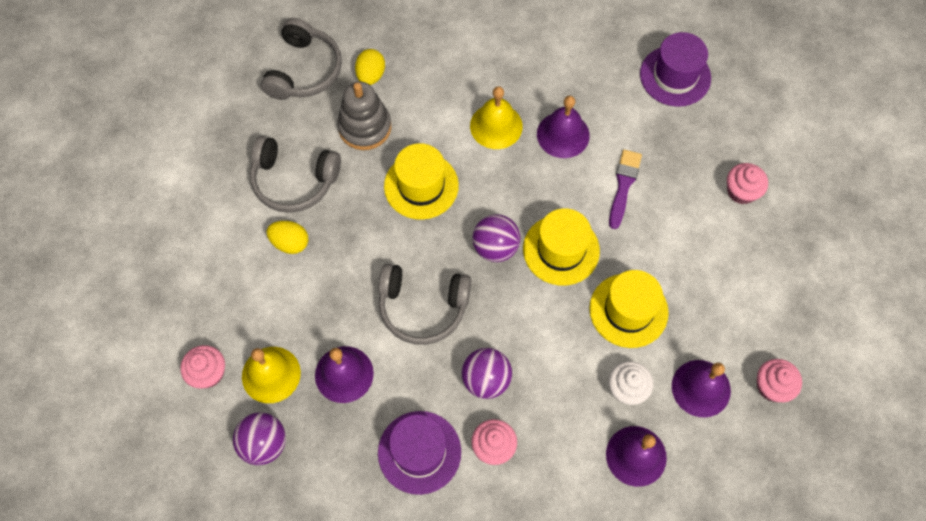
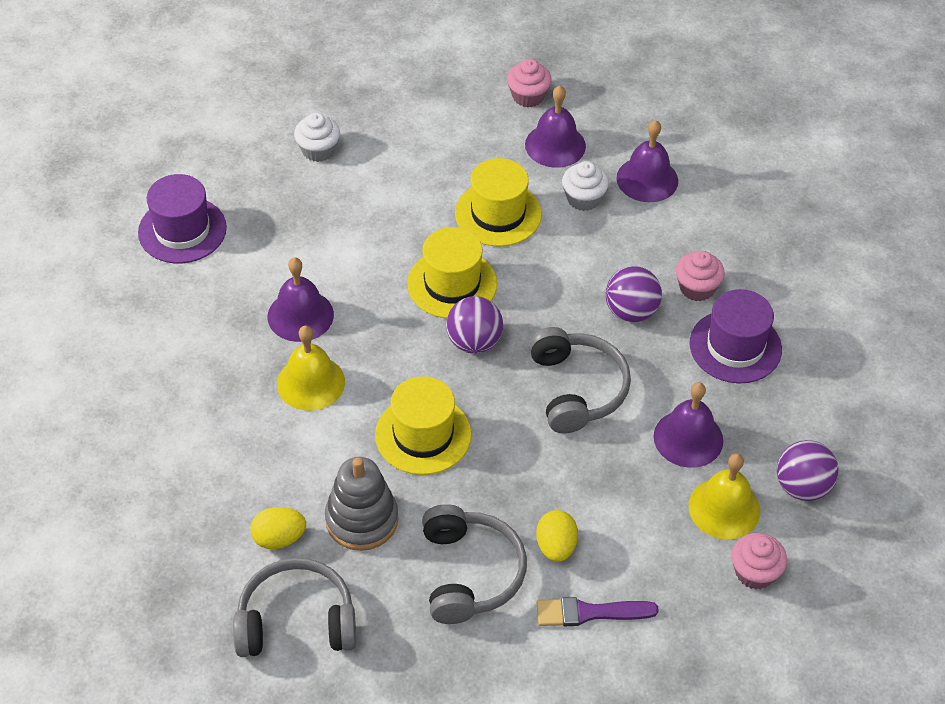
camera: 110 degrees left, 15 degrees down
(623, 185) = (349, 247): purple brush -> purple brush (590, 613)
(741, 191) = (318, 150): pink cupcake -> white cupcake

